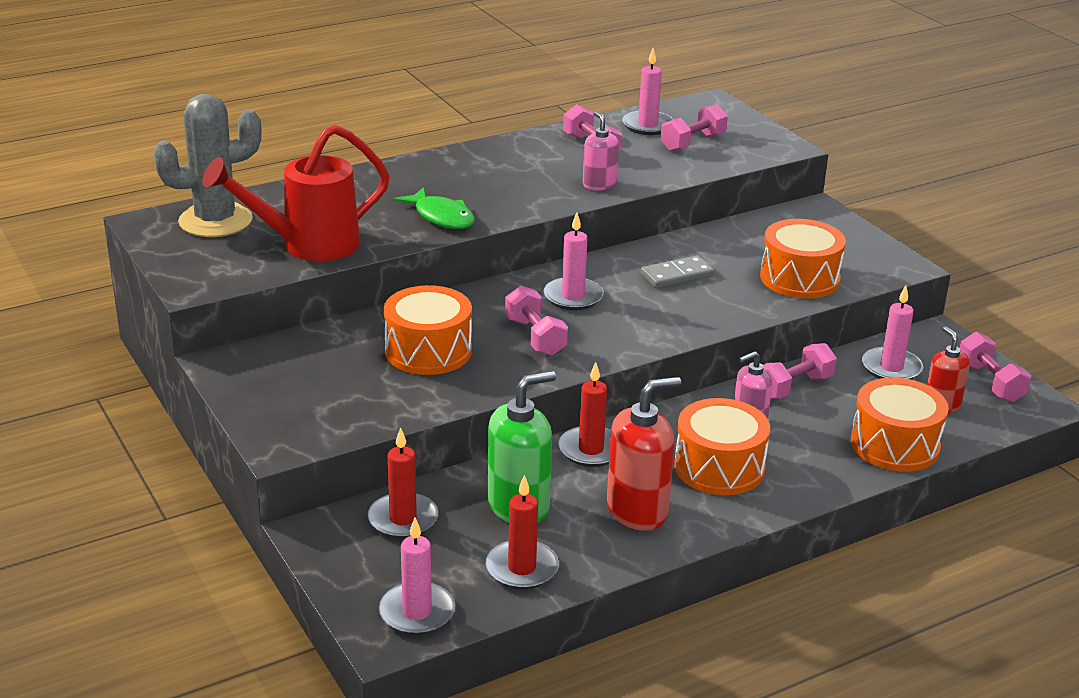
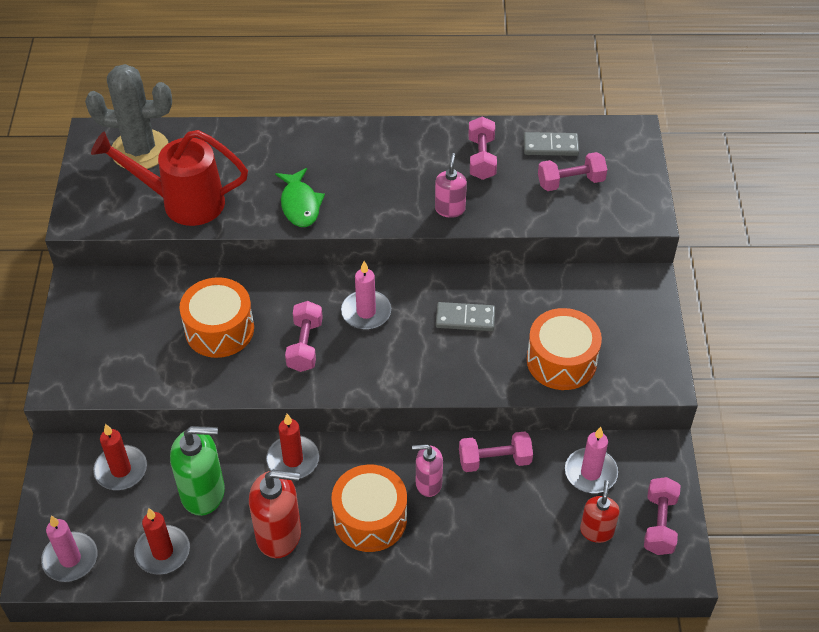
camera: 30 degrees right, 20 degrees up
(647, 125) = (550, 146): pink candle -> grey domino
(895, 445) = (522, 556): orange drum -> none

